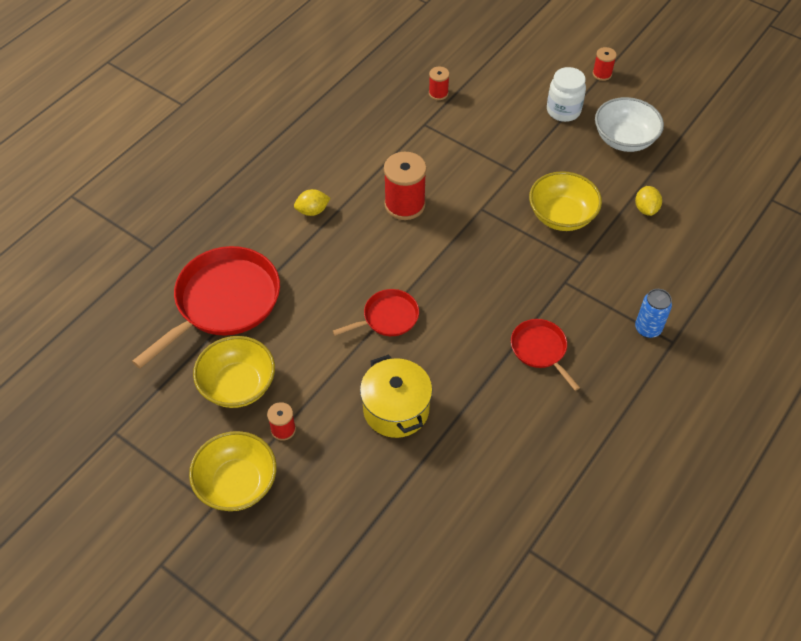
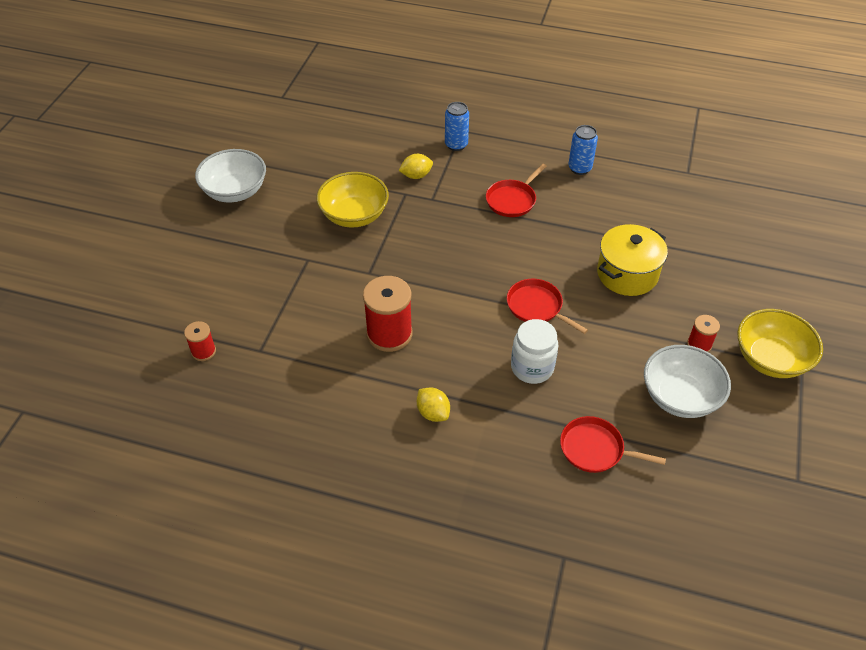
camera: 110 degrees left, 5 degrees down
(224, 301) = (595, 449): red pan -> red pan, size x0.52
(238, 385) = (680, 396): yellow bowl -> white bowl
(563, 111) = (205, 241): white jar -> white jar (532, 368)
(572, 434) = (579, 168): none -> blue can
(602, 74) = (138, 222): red spool -> none
(646, 209) = (322, 164): yellow lemon -> yellow lemon (416, 175)

